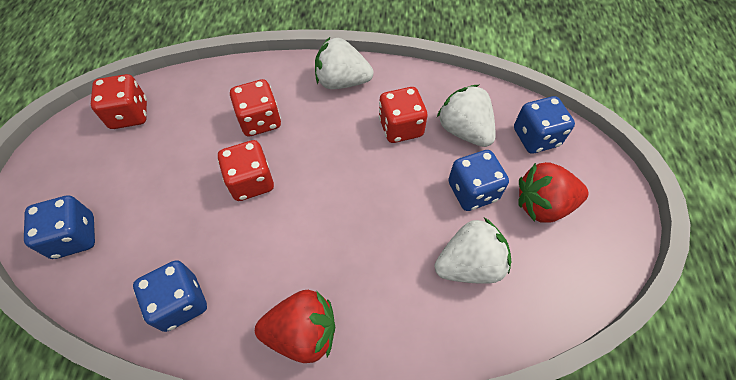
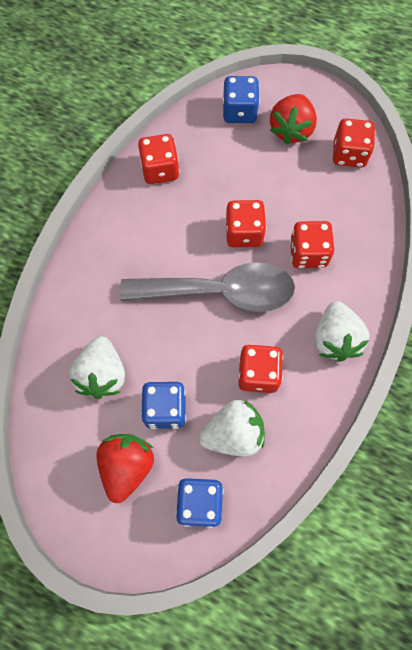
camera: 110 degrees right, 10 degrees up
(180, 303) = (160, 170): blue dice -> red dice
(302, 333) = (105, 239): red strawberry -> red strawberry (291, 130)
(329, 183) = (220, 292): none -> grey spoon
(342, 81) = (335, 339): white strawberry -> white strawberry turned 150 degrees clockwise

